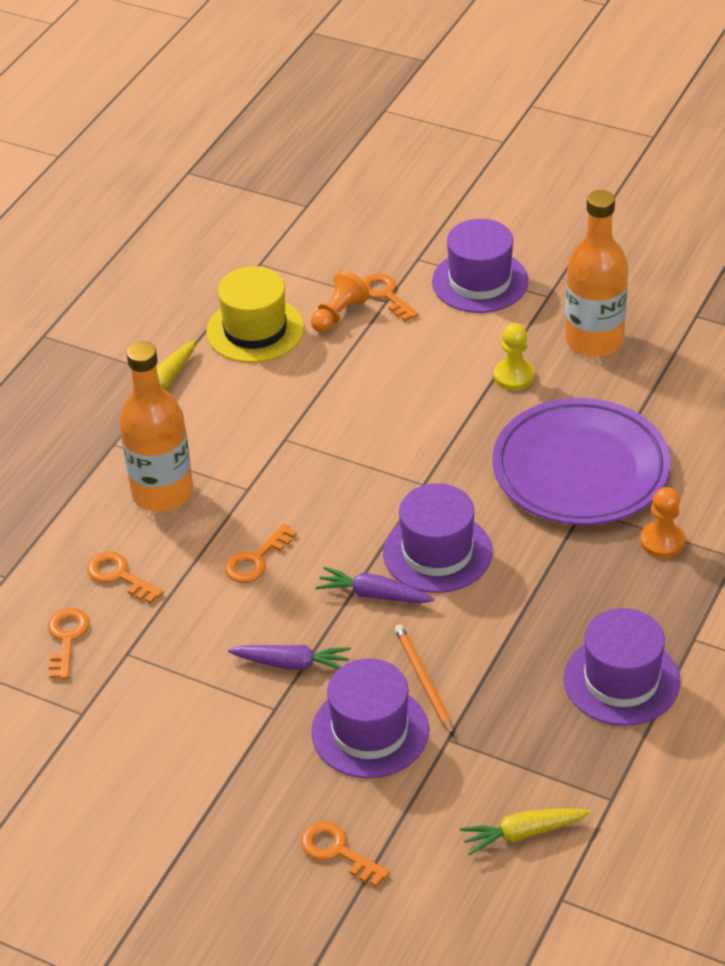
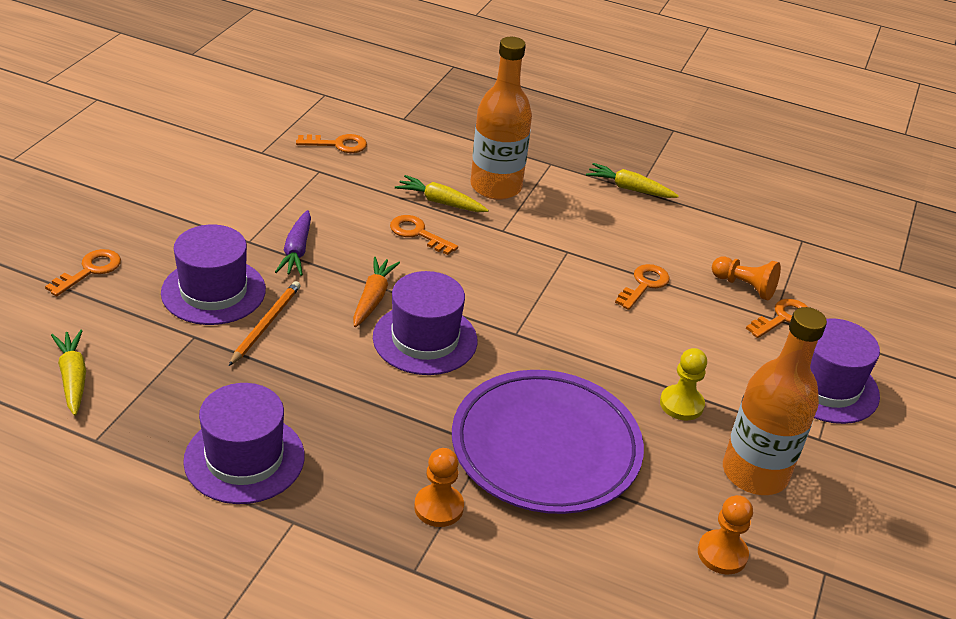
camera: 80 degrees right, 5 degrees down
(119, 576) = (402, 167): orange key -> orange key (644, 285)
(194, 541) = (440, 202): none -> yellow carrot
(255, 330) = (708, 236): yellow hat -> none
(373, 595) = (373, 298): purple carrot -> orange carrot
(423, 680) = (266, 324): orange pencil -> orange pencil turned 45 degrees counterclockwise
(686, 370) = (722, 554): none -> orange pawn

